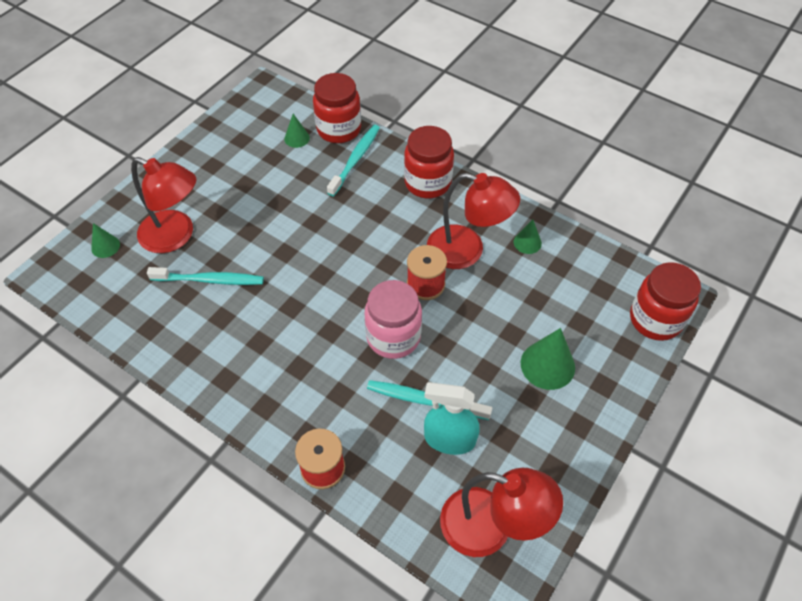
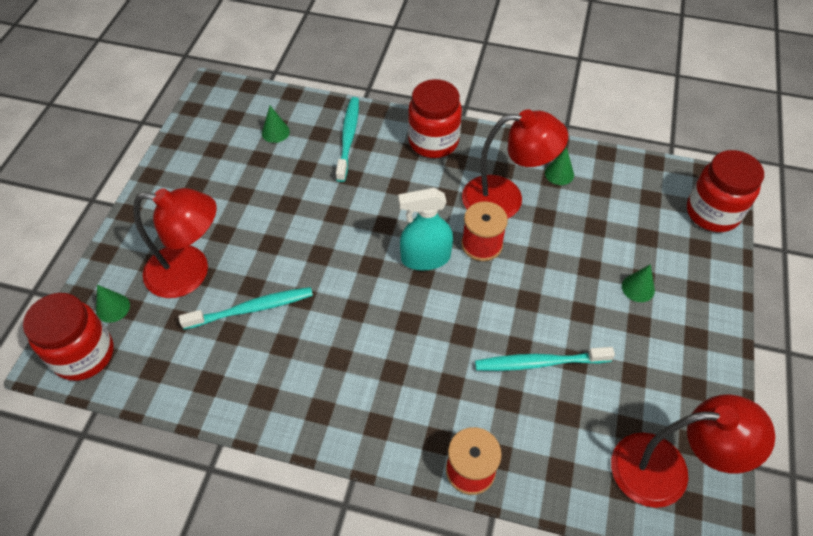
camera: 20 degrees left, 0 degrees up
(339, 129) = (316, 112): red jar -> red jar (84, 354)
(393, 337) = (476, 308): pink jar -> none
(449, 439) = (582, 394): turquoise spray bottle -> turquoise spray bottle (425, 258)
(547, 365) = (638, 288): green cone -> green cone, size x0.57

